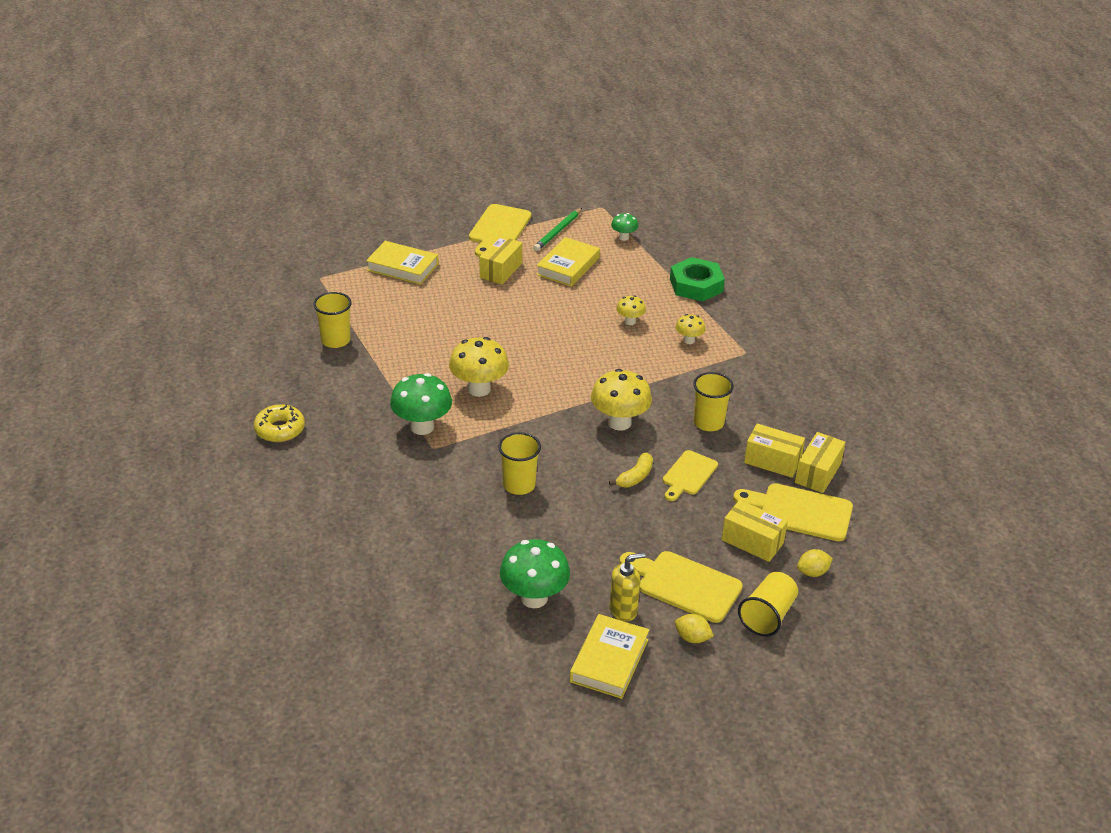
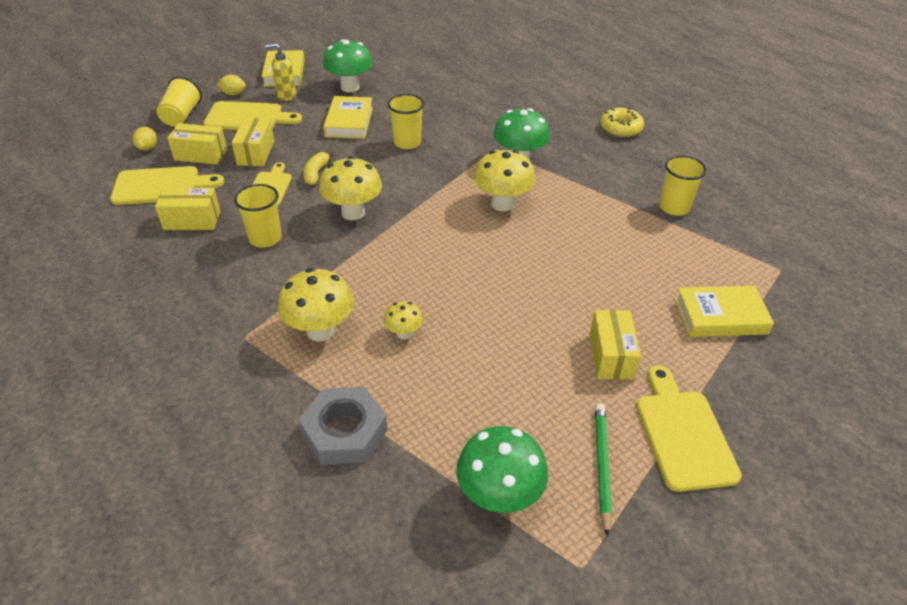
camera: 155 degrees right, 5 degrees up
(568, 266) = (536, 397): yellow book -> yellow book (349, 122)
(623, 237) = (499, 496): green mushroom -> green mushroom, size x1.89
(623, 610) = (286, 95): yellow soap dispenser -> yellow soap dispenser turned 45 degrees clockwise
(689, 340) = (320, 331): yellow mushroom -> yellow mushroom, size x1.89
(696, 285) = (344, 431): green nut -> grey nut
(812, 572) = (148, 148): yellow lemon -> yellow lemon turned 45 degrees counterclockwise
(818, 473) = (145, 222): yellow box -> yellow box (256, 153)

